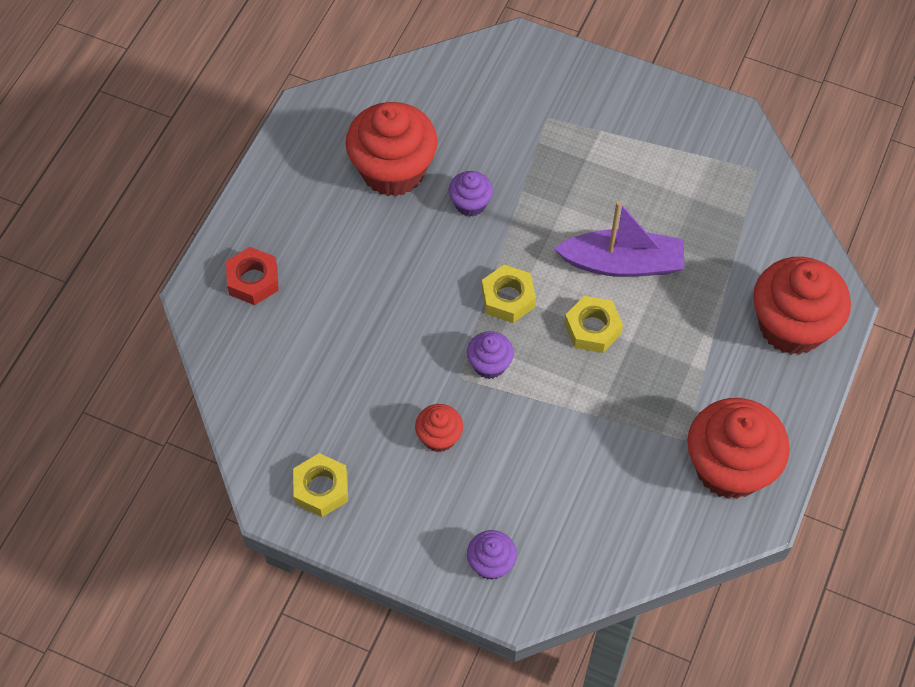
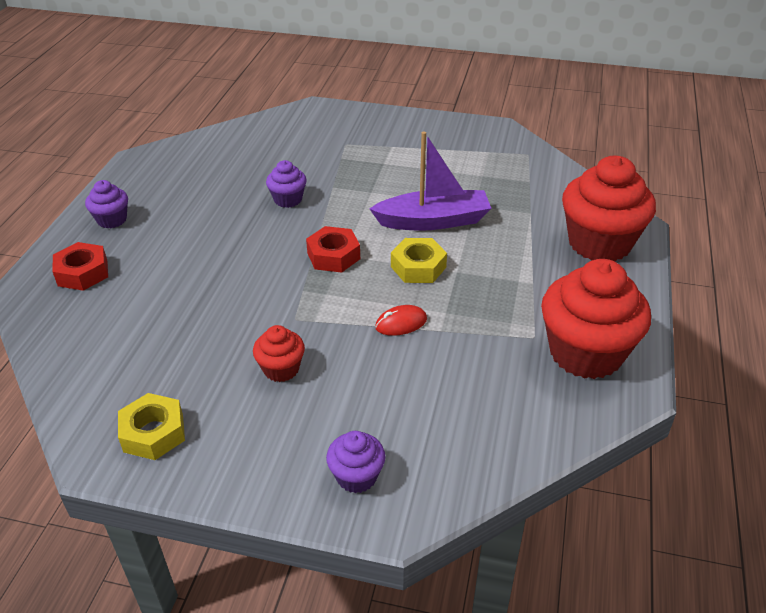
camera: 10 degrees left, 20 degrees down
(393, 170) = (216, 187): red cupcake -> none
(489, 364) = (324, 305): purple cupcake -> purple cupcake (112, 220)
(508, 298) = (333, 256): yellow nut -> red nut
(560, 401) = (401, 323): none -> red mouse

